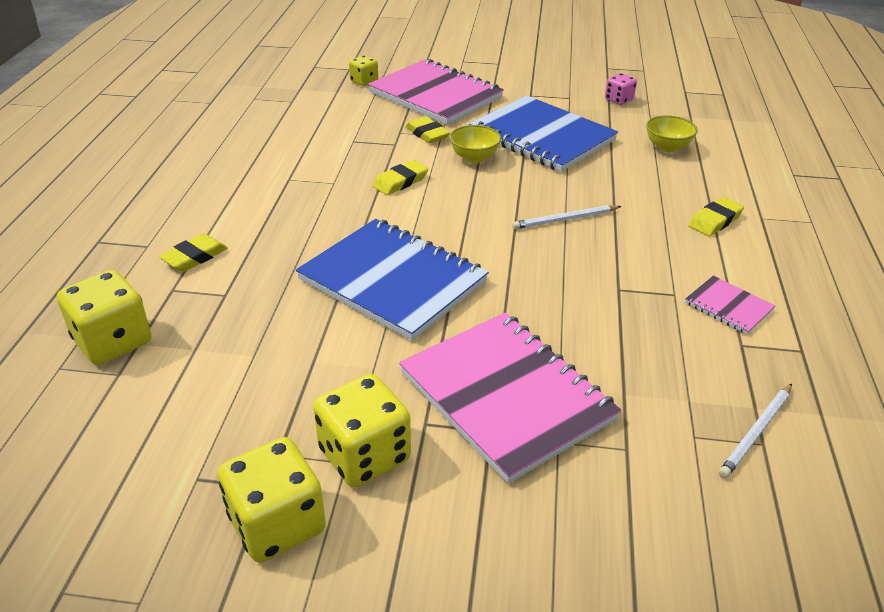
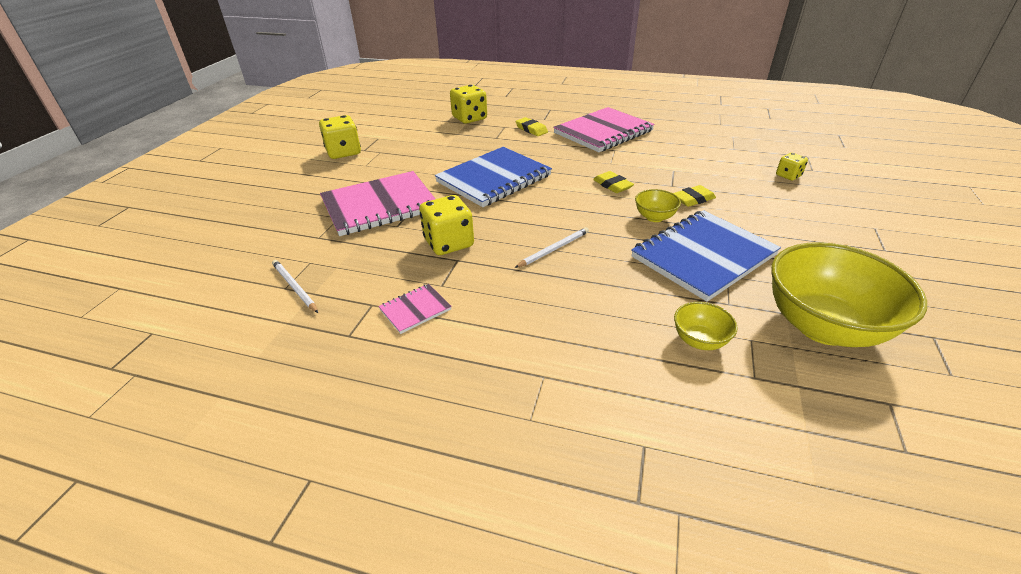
camera: 100 degrees right, 0 degrees up
(364, 455) = (366, 169): yellow dice -> yellow dice (449, 243)
(435, 95) = (775, 207): pink notebook -> pink notebook (603, 132)
(565, 219) = (554, 249): white pencil -> white pencil turned 60 degrees clockwise
(618, 100) = (823, 327): pink dice -> yellow bowl
(714, 221) = (541, 337): yellow eraser -> none

